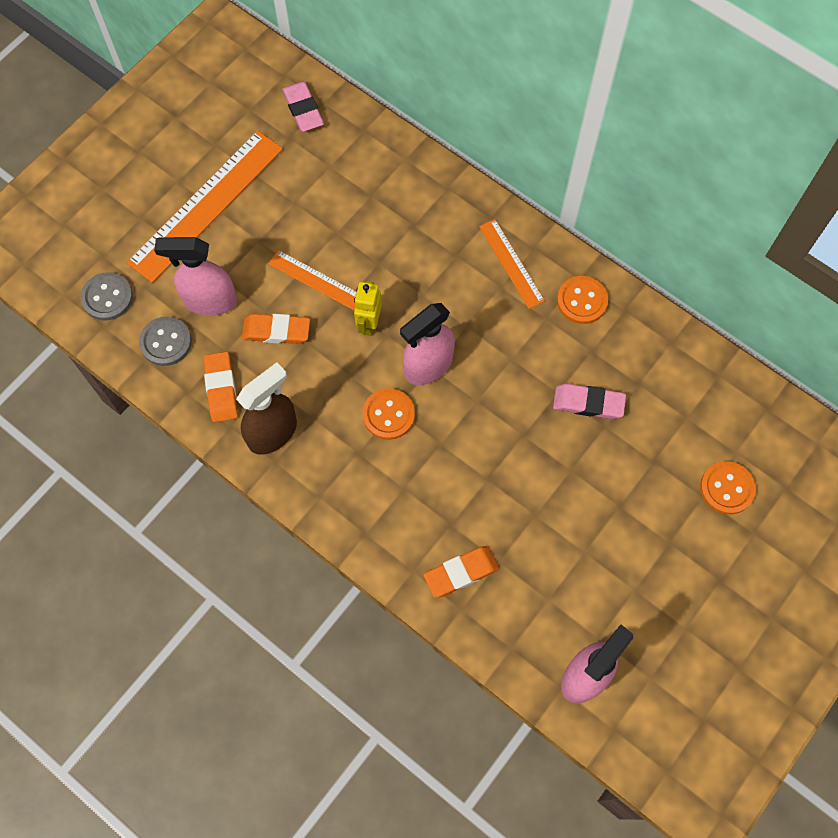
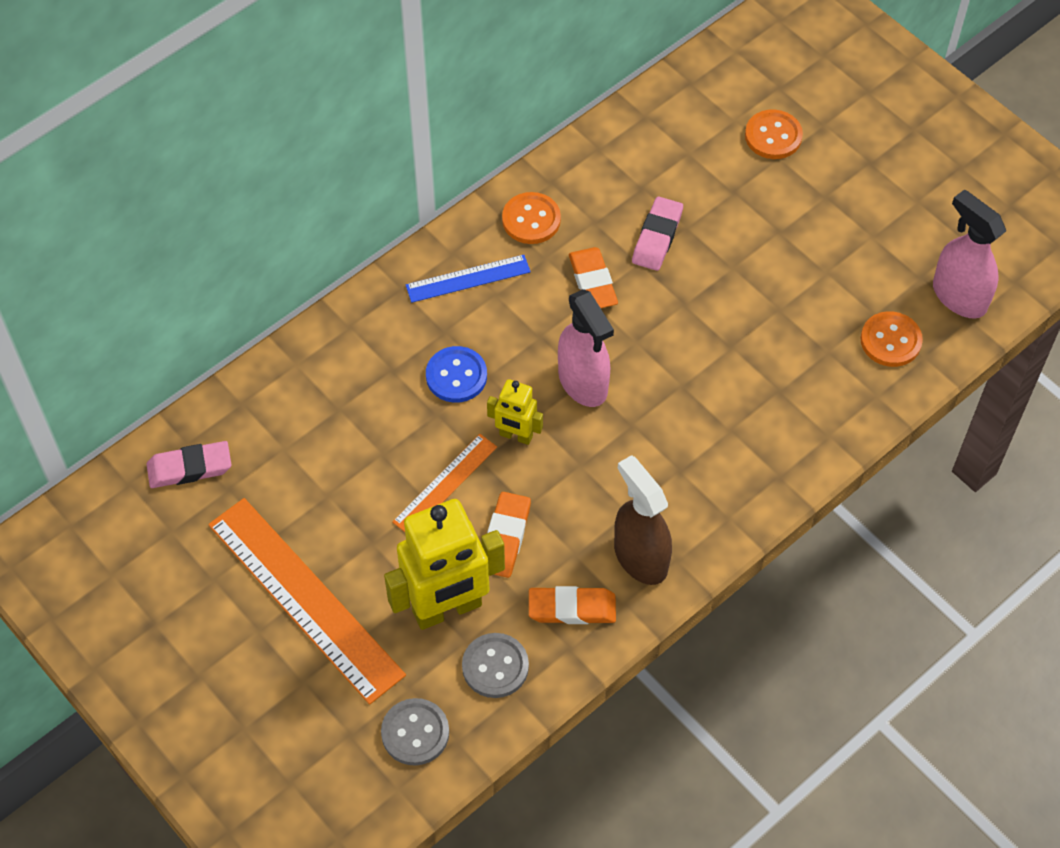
camera: 80 degrees left, 10 degrees down
(210, 301) = (447, 609): pink spray bottle -> yellow robot
(388, 415) = (638, 432): orange button -> orange button (890, 340)
(416, 271) = (456, 376): none -> blue button
(461, 573) = (836, 389): orange eraser -> orange eraser (593, 282)
(511, 263) = (468, 278): orange ruler -> blue ruler

